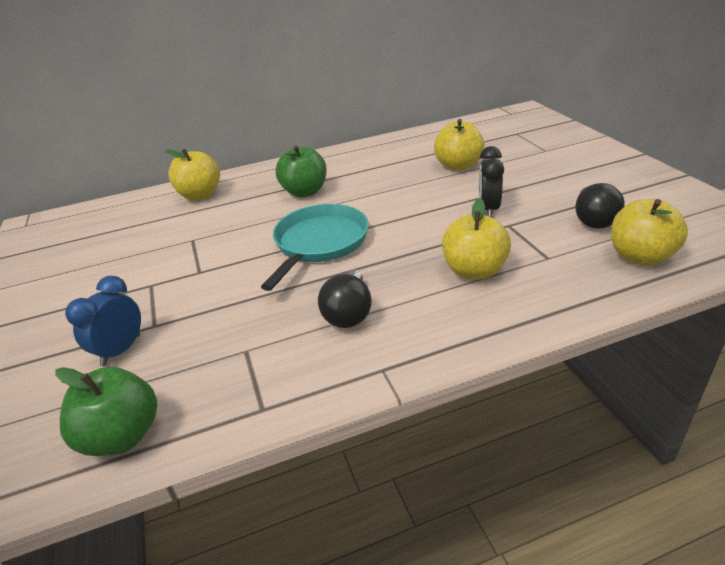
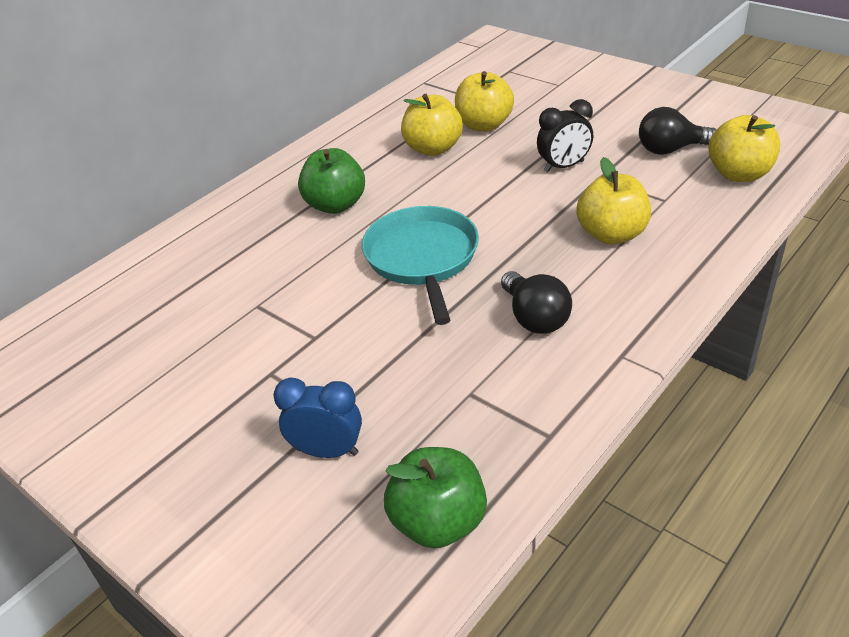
camera: 30 degrees left, 5 degrees up
(121, 350) = (327, 451): blue clock -> blue clock turned 105 degrees clockwise
(200, 195) = (195, 249): yellow apple -> yellow apple (433, 149)
(488, 209) = (564, 166): black clock -> black clock turned 90 degrees counterclockwise
(593, 220) = (670, 149): black light bulb -> black light bulb turned 105 degrees clockwise

